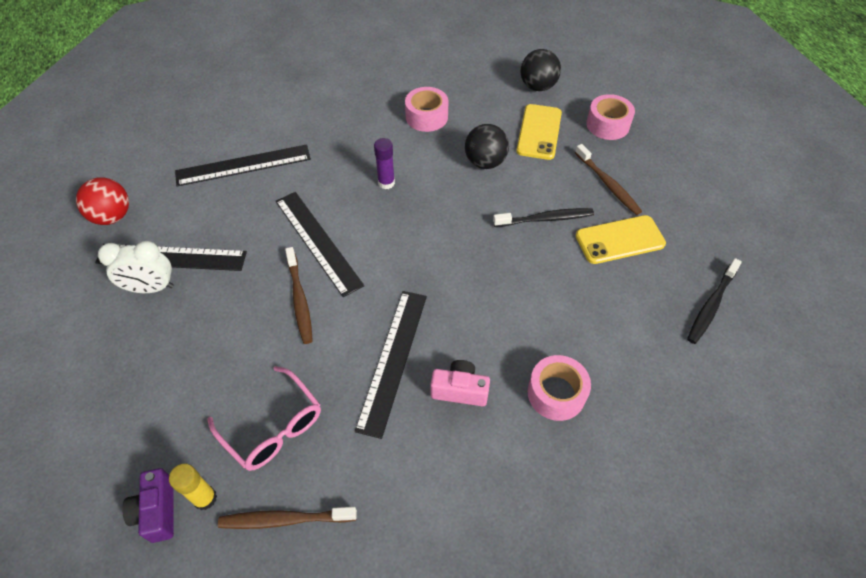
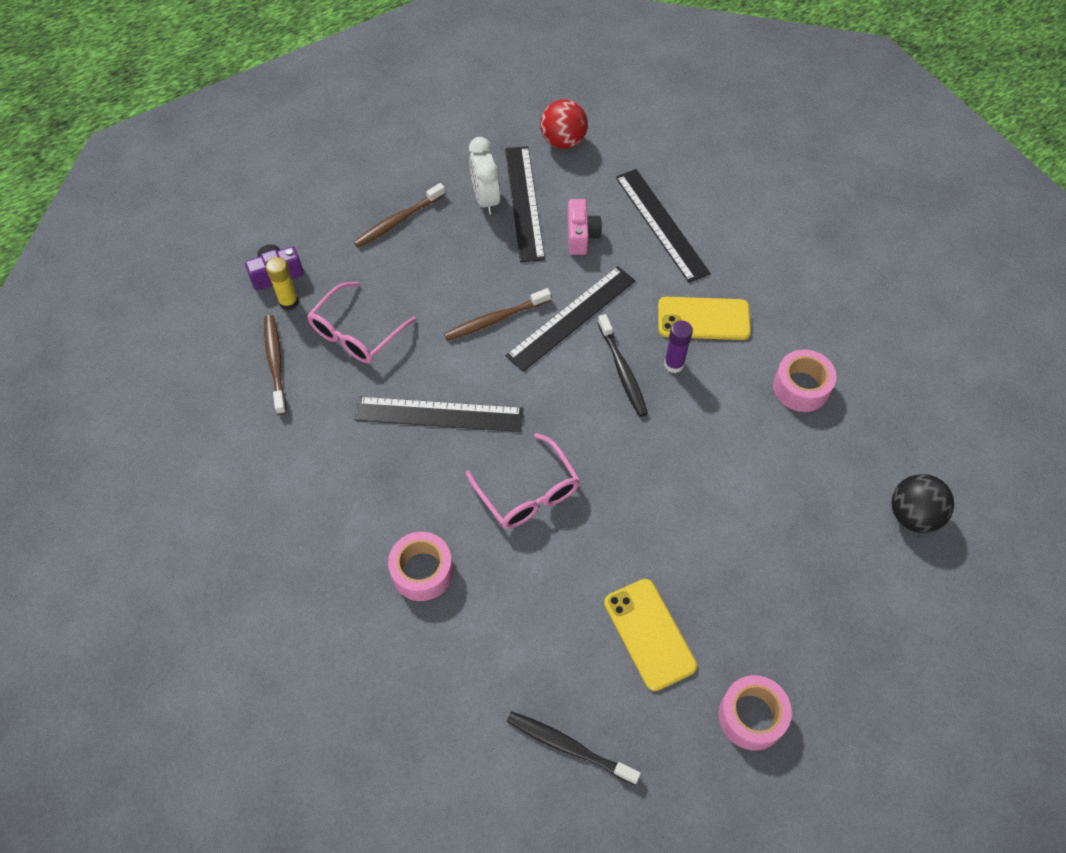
camera: 80 degrees right, 5 degrees up
(459, 390) = (413, 479): pink camera -> pink camera (581, 236)
(485, 162) = (740, 465): black ball -> none
(488, 300) = (528, 492): none -> pink glasses
(539, 132) = (817, 524): yellow phone -> yellow phone (703, 319)
(545, 219) = (662, 543): black toothbrush -> black toothbrush (622, 370)
(607, 125) = (863, 615): pink tape -> pink tape (751, 716)
(607, 184) = (744, 617): brown toothbrush -> brown toothbrush (398, 221)

